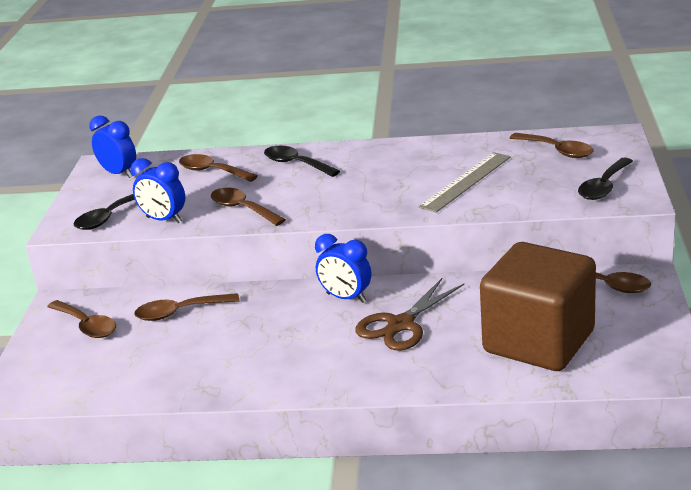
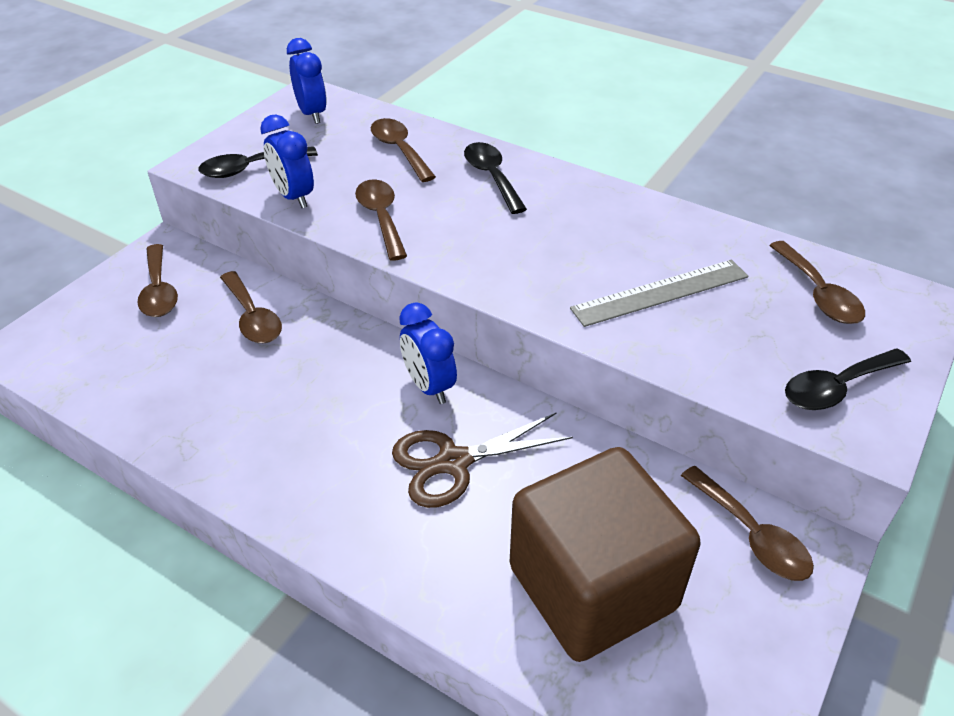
camera: 25 degrees right, 15 degrees up
(179, 312) = (253, 317): brown spoon -> brown spoon turned 135 degrees counterclockwise

